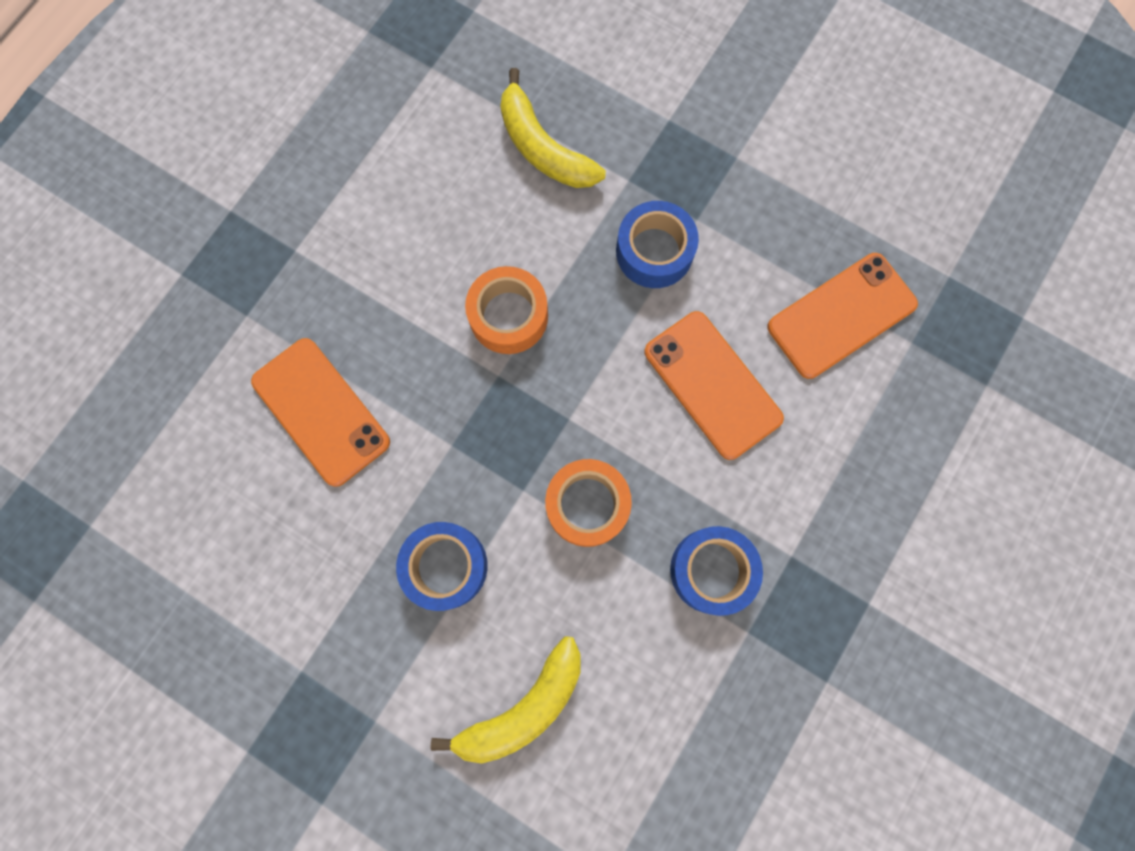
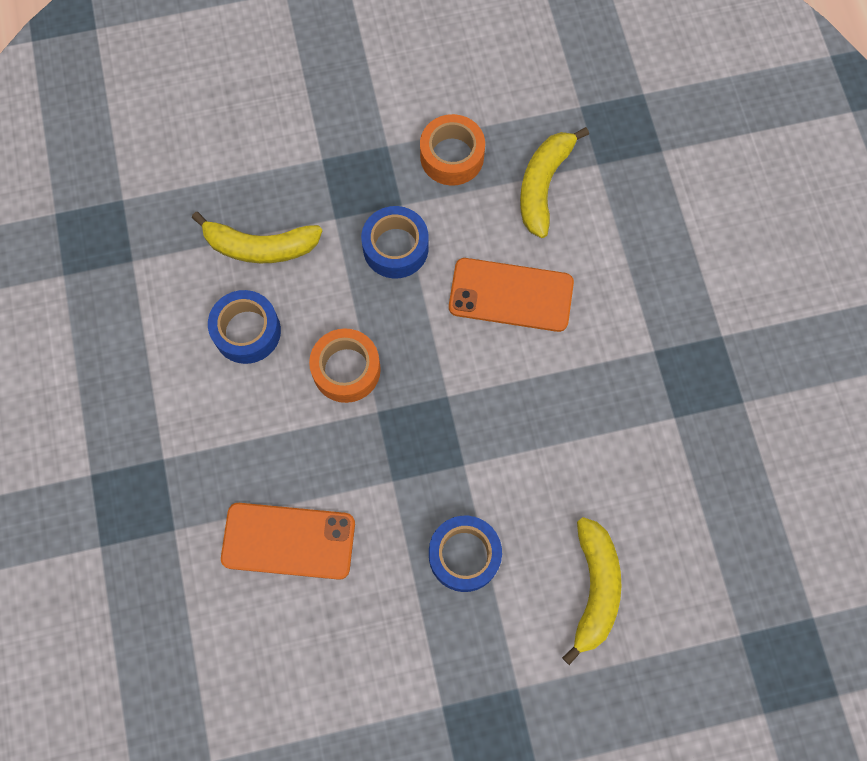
camera: 45 degrees left, 5 degrees down
(587, 505) = (510, 435): orange tape -> orange tape (452, 156)
(712, 570) = (619, 402): blue tape -> blue tape (247, 331)
(841, 316) = (543, 185): orange phone -> yellow banana

